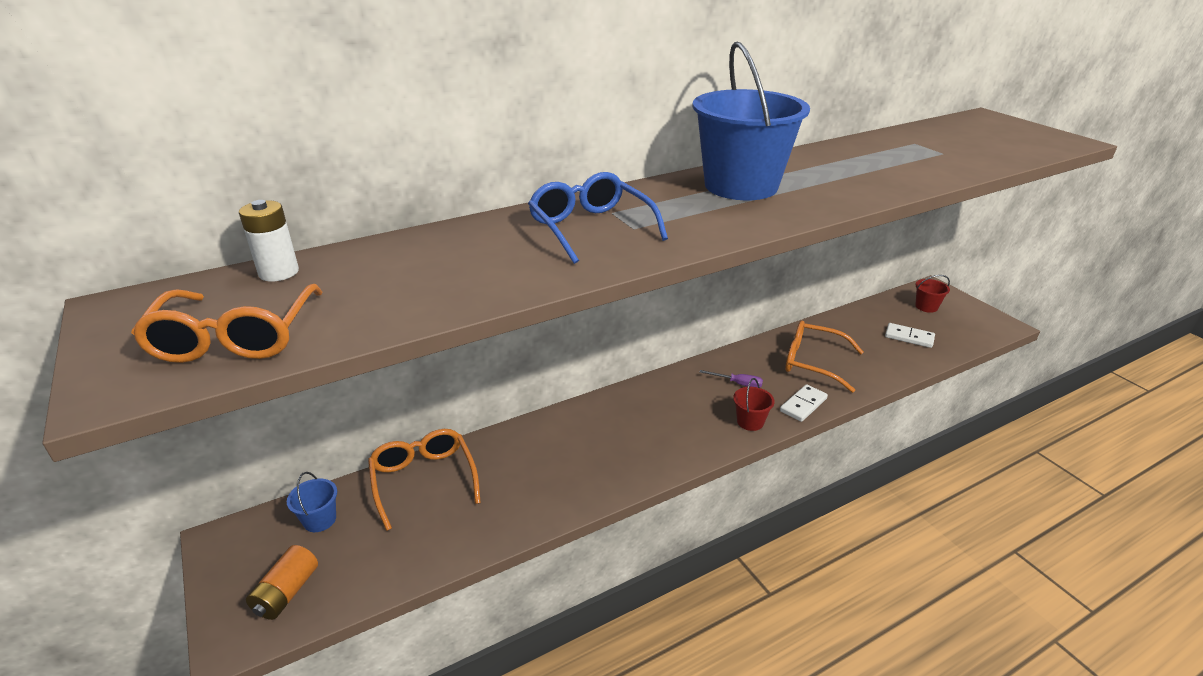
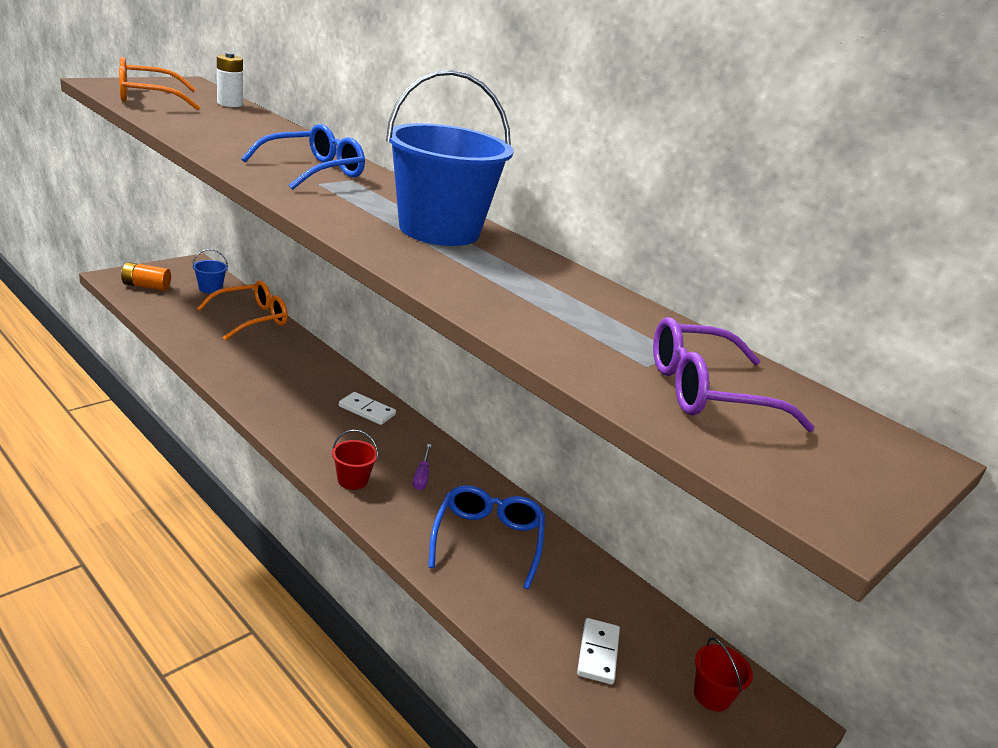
camera: 70 degrees right, 5 degrees down
(803, 405) = (393, 523): white domino -> white domino (366, 411)
(814, 363) = (487, 541): orange glasses -> blue glasses
(963, 144) = (709, 392): none -> purple glasses

